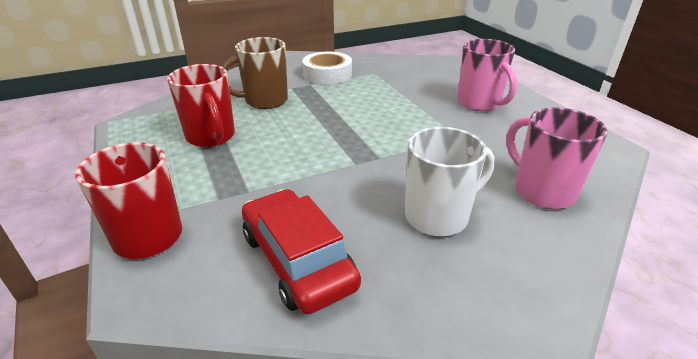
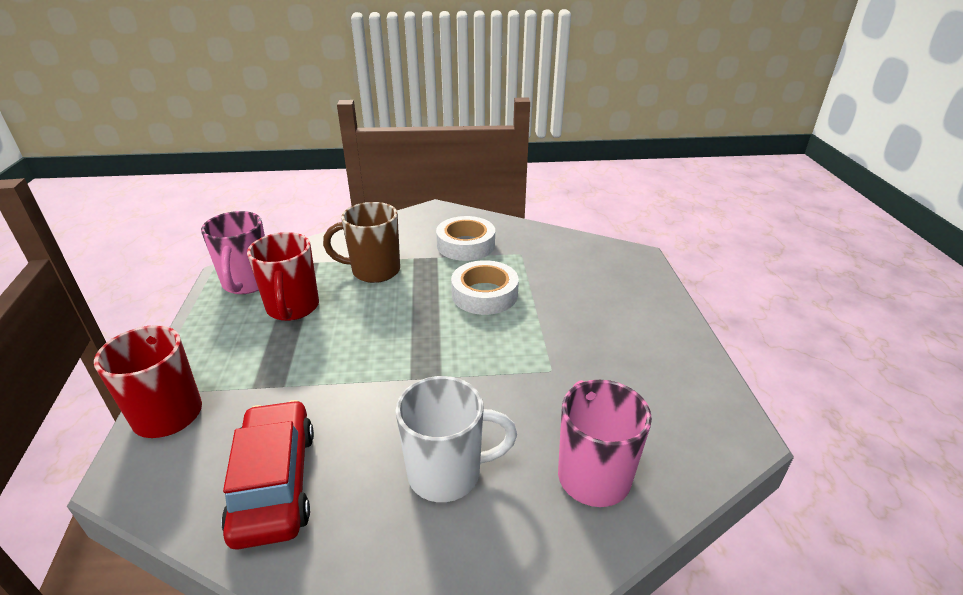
camera: 20 degrees right, 0 degrees up
(368, 101) = (484, 294): none -> white tape
(479, 103) = (615, 326): pink mug -> pink mug (247, 283)

